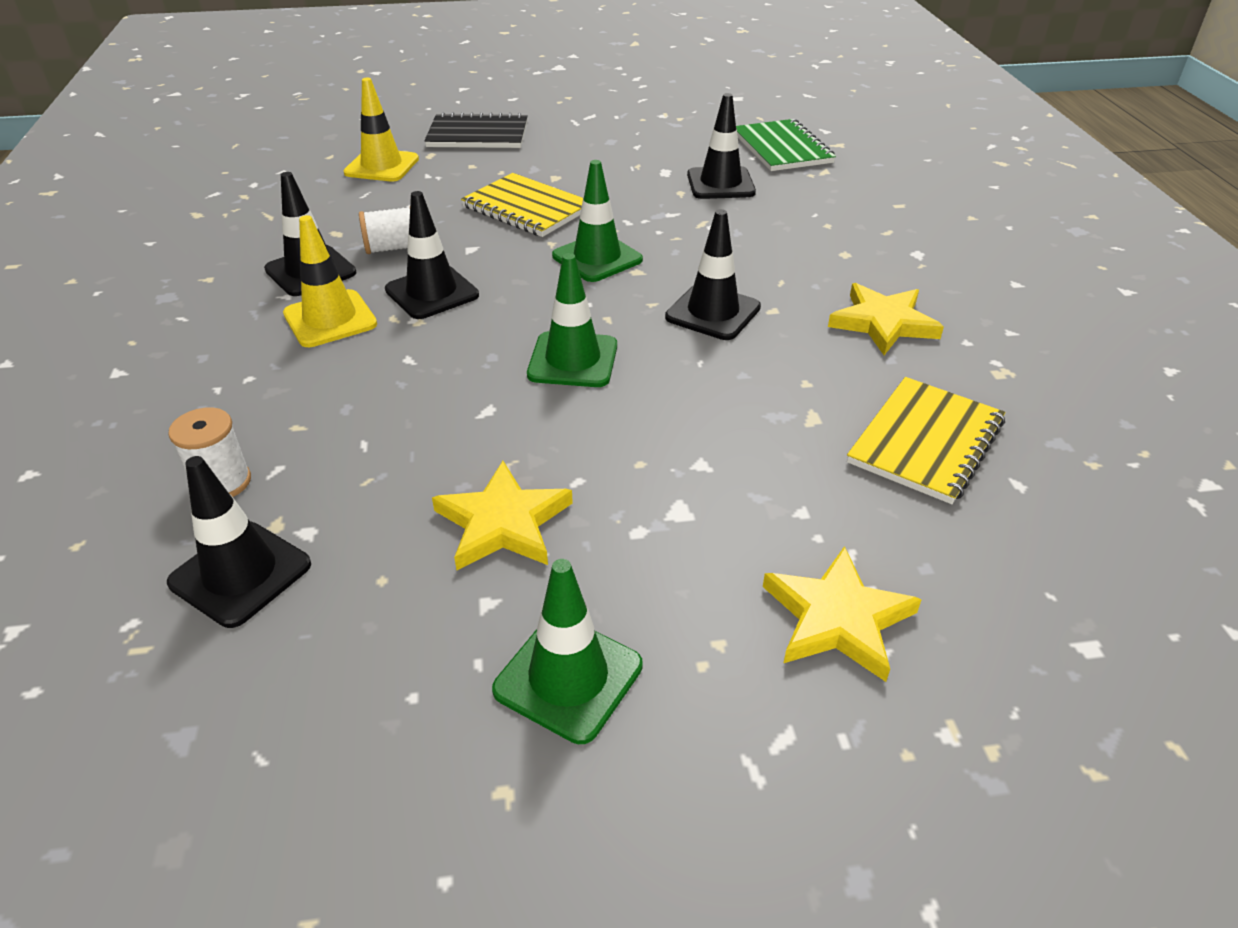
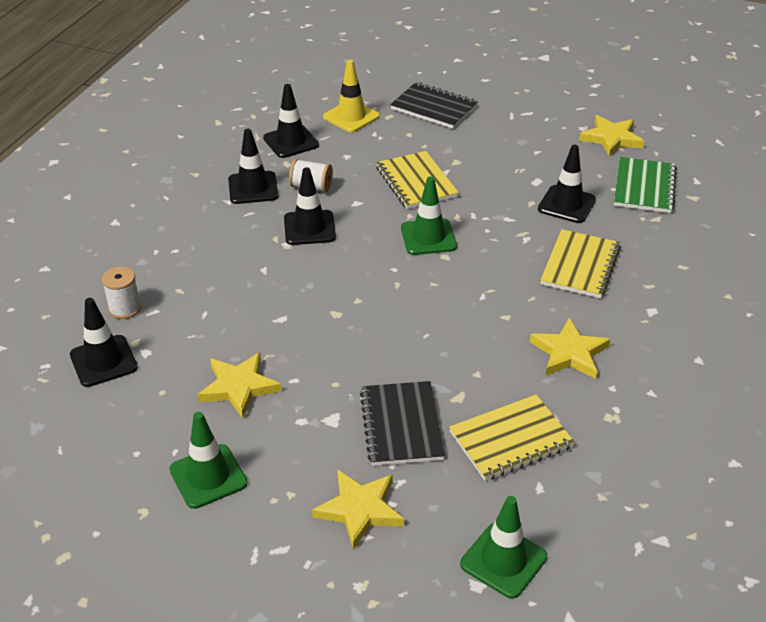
camera: 30 degrees right, 0 degrees up
(330, 319) = (241, 226): yellow traffic cone -> none
(573, 360) = (353, 305): green traffic cone -> green traffic cone (503, 560)
(702, 116) = (611, 138): none -> yellow star
(713, 312) = (465, 304): black traffic cone -> black traffic cone (291, 142)
(778, 480) = (401, 425): none -> black notebook
(797, 235) = (580, 266): none -> yellow notebook

